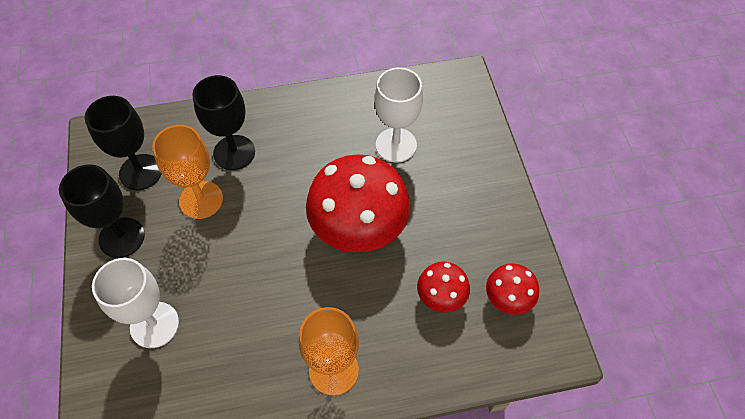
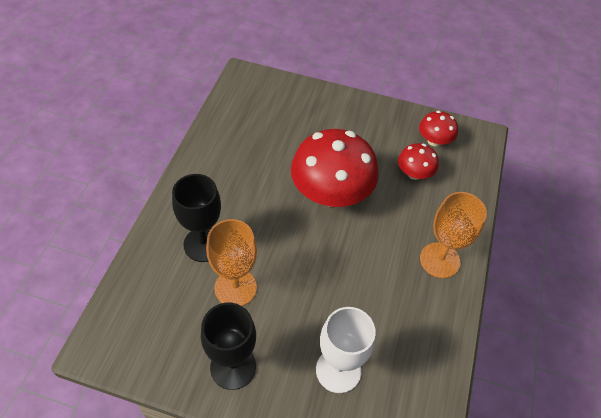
camera: 65 degrees left, 5 degrees down
(141, 172) = (171, 325): black goblet -> none
(396, 145) = (275, 139): white goblet -> none

